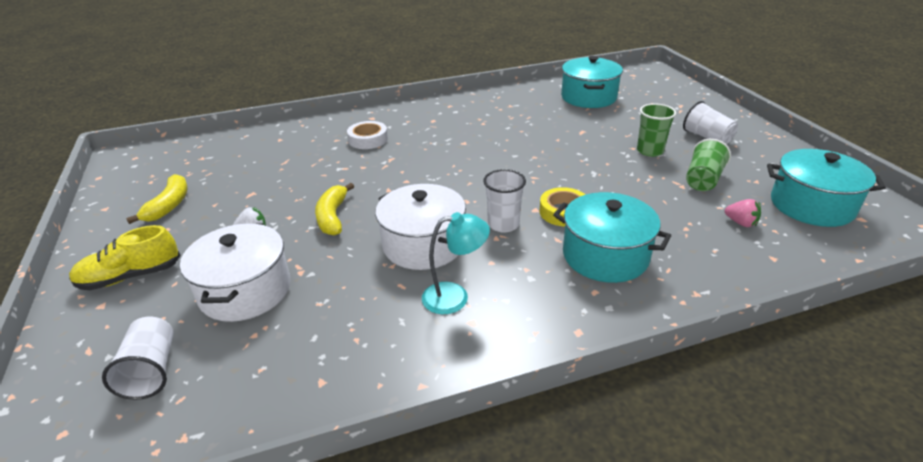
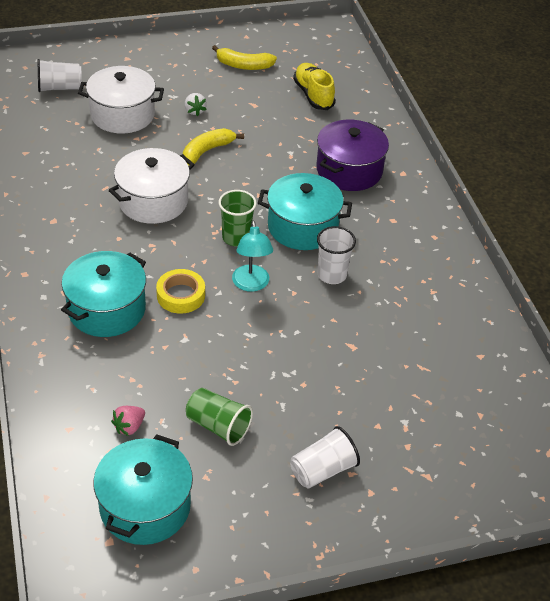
camera: 90 degrees right, 10 degrees up
(130, 276) = (154, 64): yellow shoe -> yellow shoe (313, 95)
(332, 217) = (207, 151): yellow banana -> yellow banana turned 45 degrees counterclockwise
(368, 139) = (349, 170): white tape -> purple pot
(455, 296) = (83, 214): turquoise lamp -> turquoise lamp (251, 284)
(503, 224) = (170, 252): white cup -> white cup (332, 275)
(588, 97) = (459, 376): turquoise pot -> turquoise pot (302, 227)
(650, 151) = (293, 398): green cup -> green cup (236, 237)

